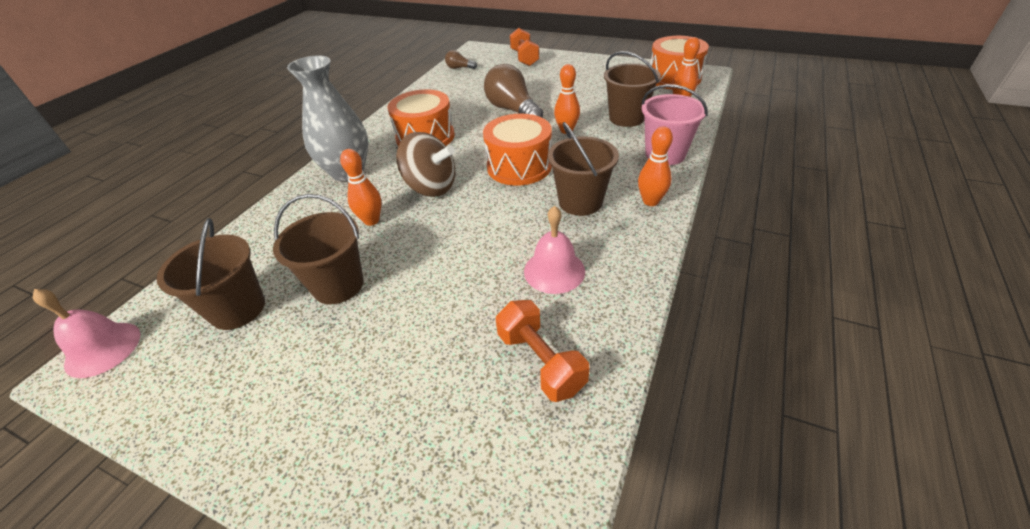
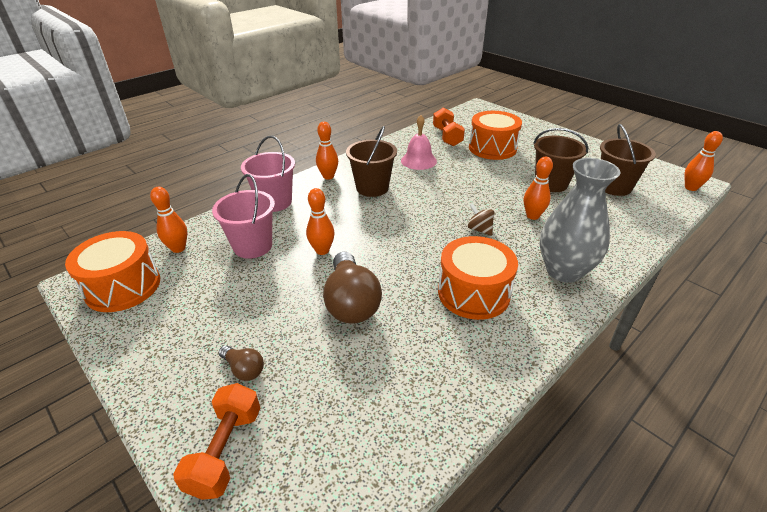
camera: 160 degrees left, 5 degrees down
(103, 349) = (691, 188): pink bell -> orange bowling pin
(431, 187) = (479, 229): brown spinning top -> brown spinning top, size x0.51
(459, 68) = (364, 473): brown light bulb -> brown light bulb (244, 369)
(519, 166) = (395, 226): orange drum -> orange drum (492, 148)
(626, 118) = (253, 246): brown bucket -> pink bucket

